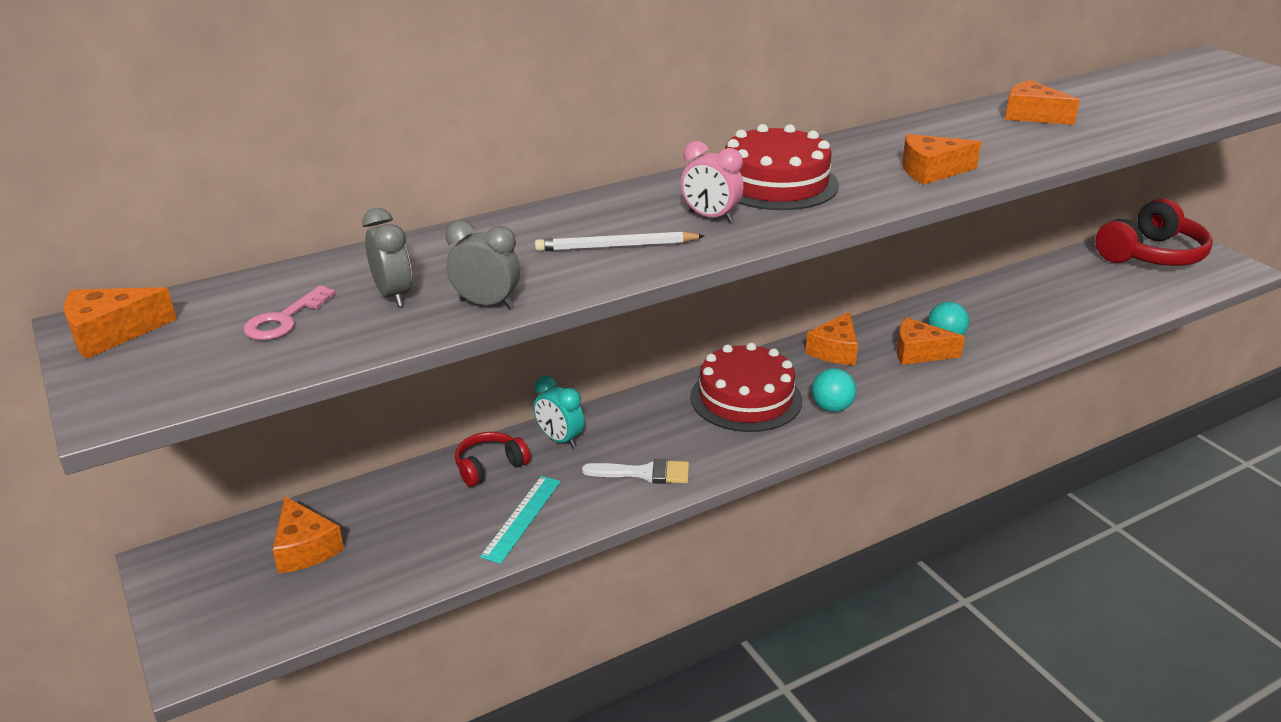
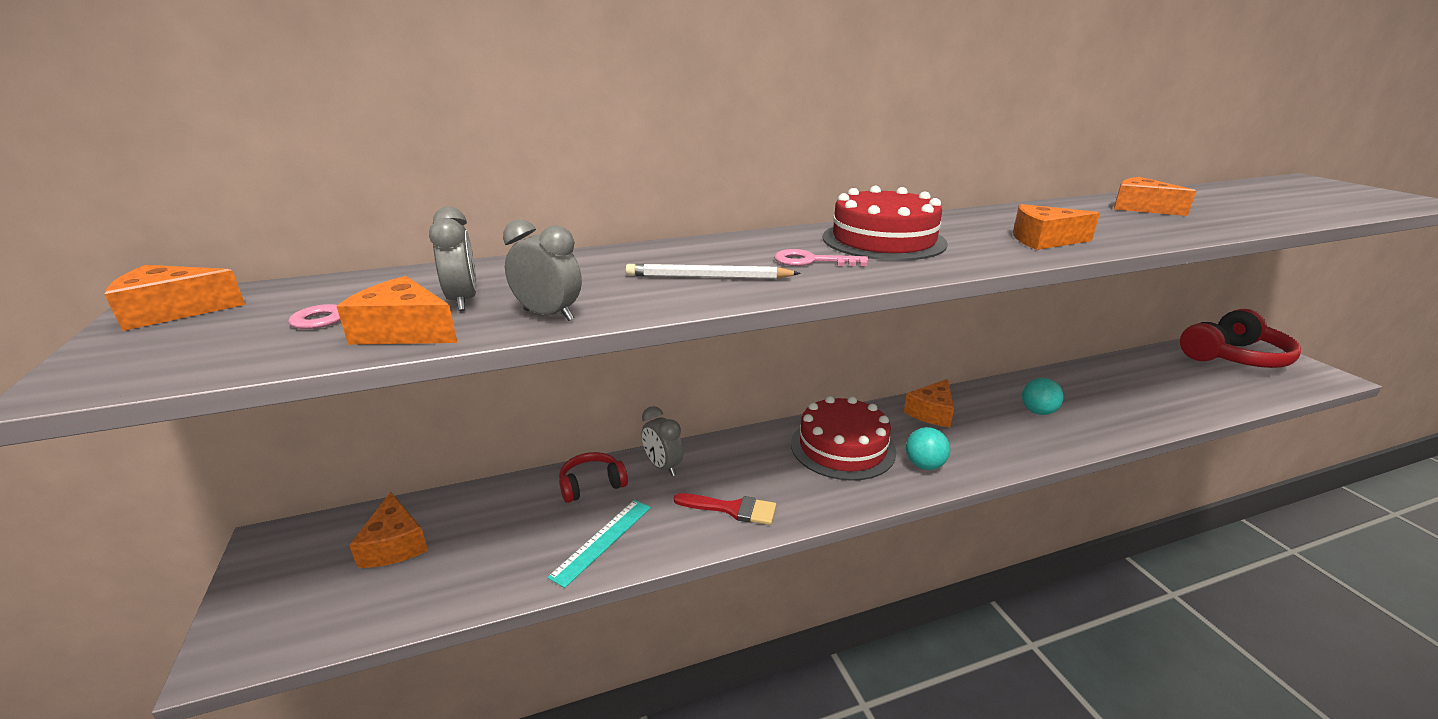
camera: 10 degrees right, 5 degrees down
(560, 439) = (663, 467): turquoise clock -> grey clock
(645, 473) = (732, 509): white brush -> red brush
(710, 217) = (812, 261): pink clock -> pink key
(919, 352) = (1012, 422): orange cheese -> orange cheese (404, 331)

